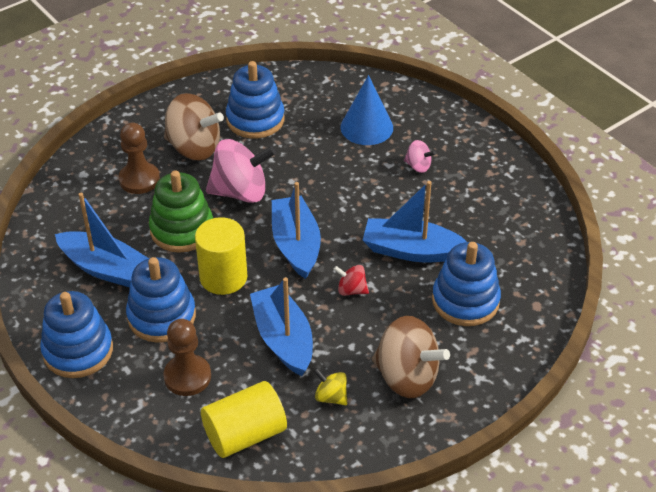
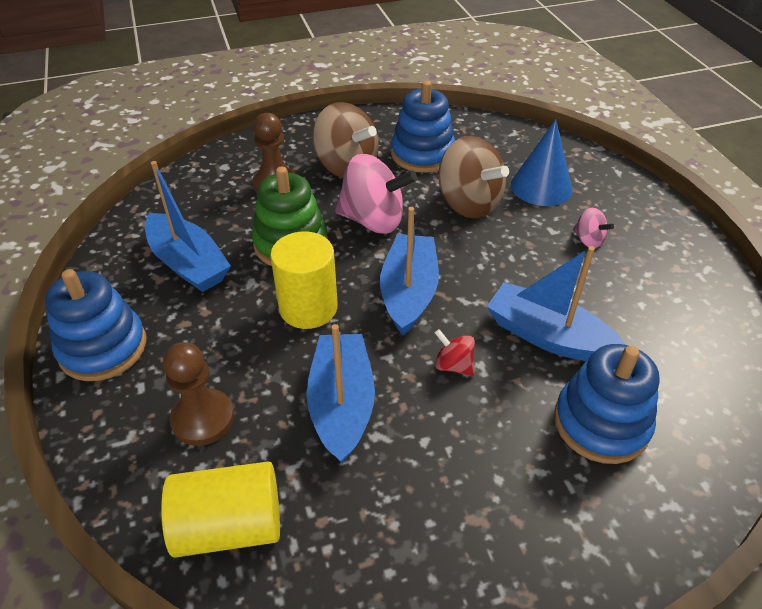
camera: 20 degrees right, 0 degrees up
(161, 316) = (216, 334): blue stacking toy -> none
(331, 397) = (367, 507): yellow spinning top -> none
(407, 377) = (483, 512): brown spinning top -> brown spinning top (468, 203)

